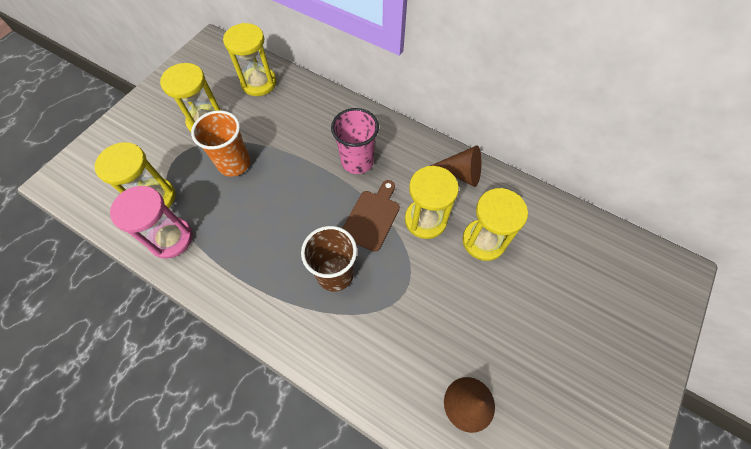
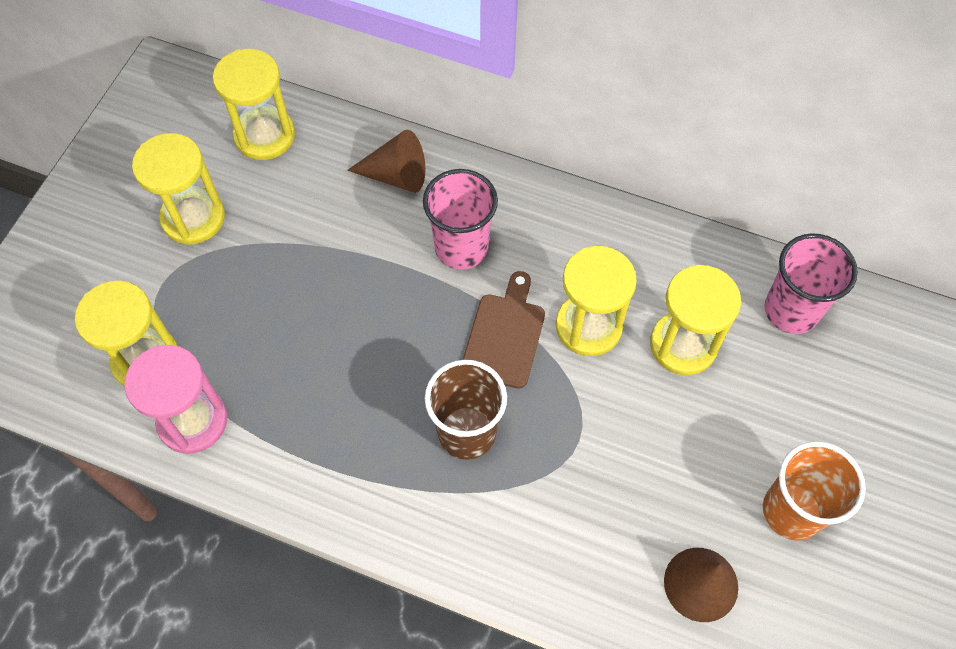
camera: 10 degrees left, 0 degrees up
(234, 163) = (261, 282): orange cup -> orange cup (792, 511)
(461, 173) = (631, 243): brown cone -> brown cone (396, 175)
(557, 230) = (791, 310): none -> pink cup

